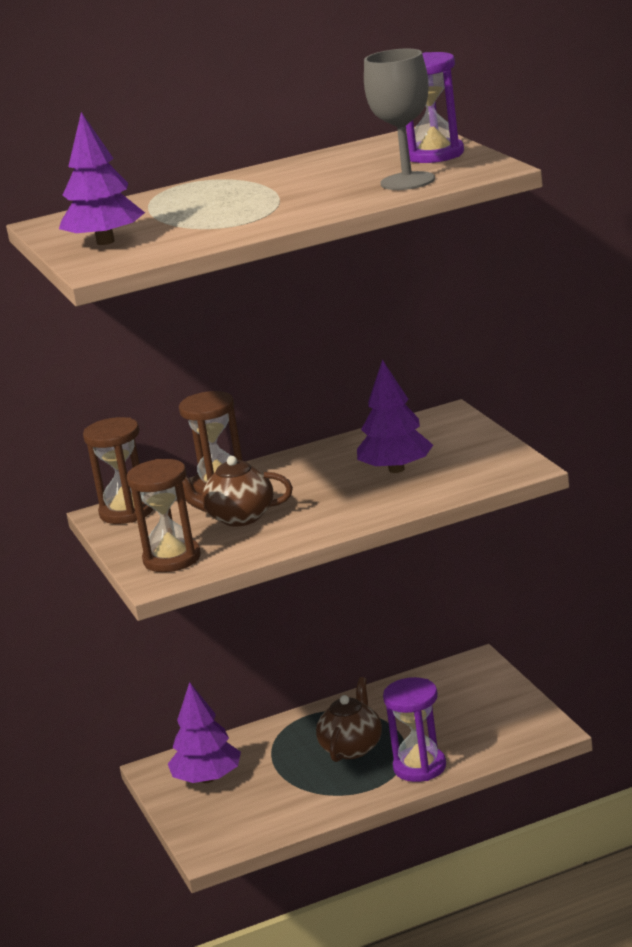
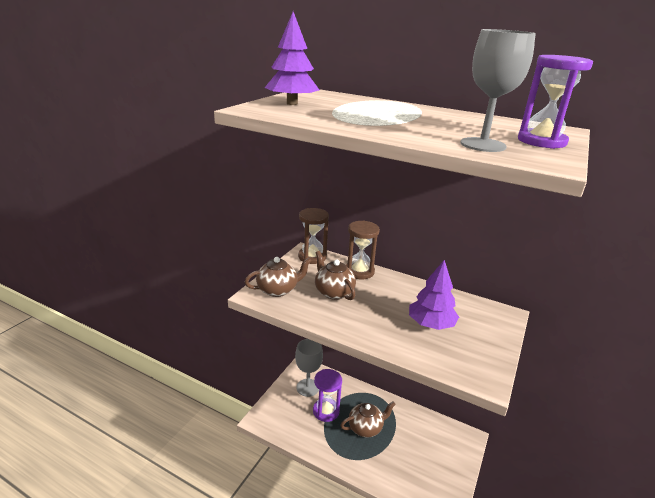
camera: 45 degrees right, 5 degrees up
(172, 559) = (278, 290): brown hourglass -> brown teapot
(207, 778) = (307, 387): purple tree -> grey goblet
(419, 767) = (372, 467): purple hourglass -> purple hourglass (326, 411)

